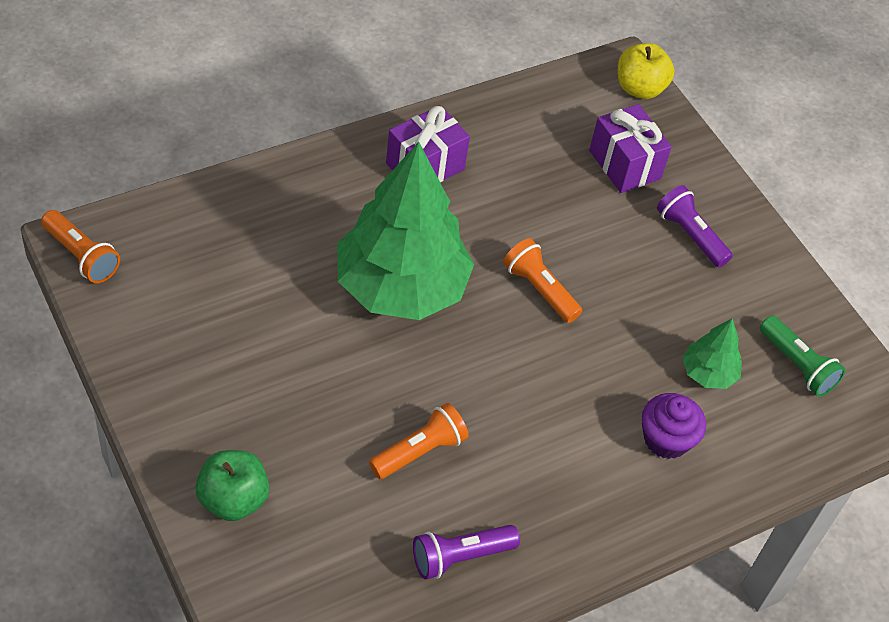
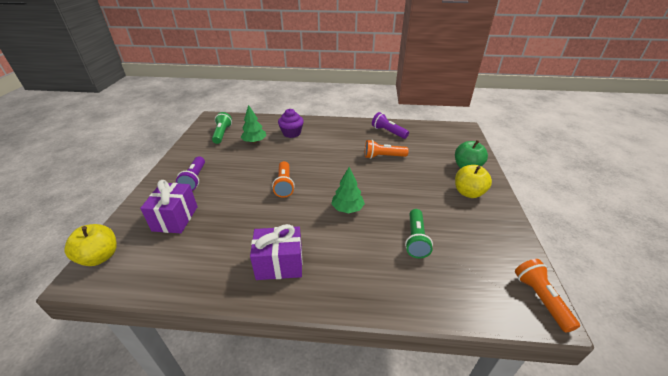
camera: 140 degrees left, 15 degrees down
(213, 417) = (468, 193): none -> yellow apple
(269, 276) = (415, 239): none -> green flashlight
(401, 287) = (347, 209): green tree -> green tree, size x0.43
(460, 557) = (388, 132): purple flashlight -> purple flashlight turned 150 degrees counterclockwise

